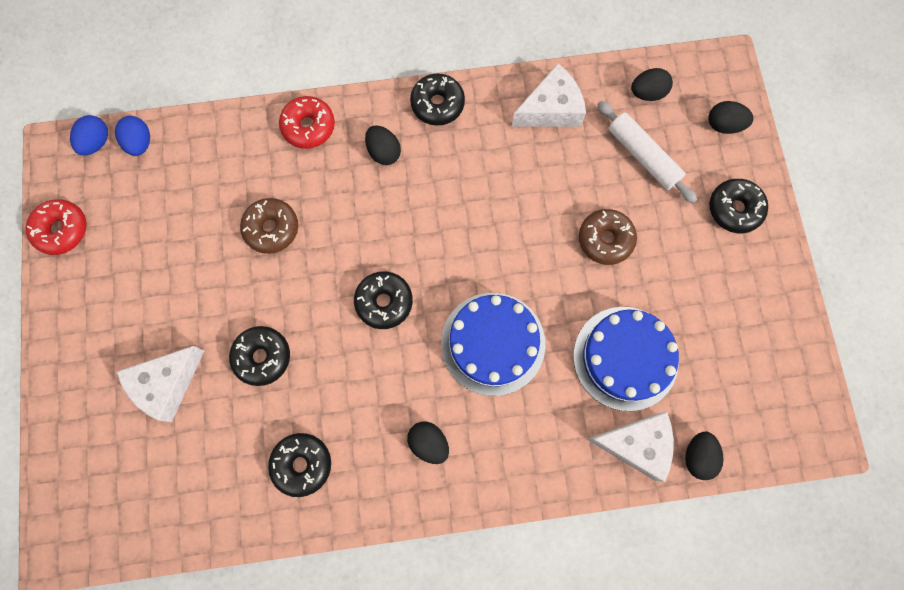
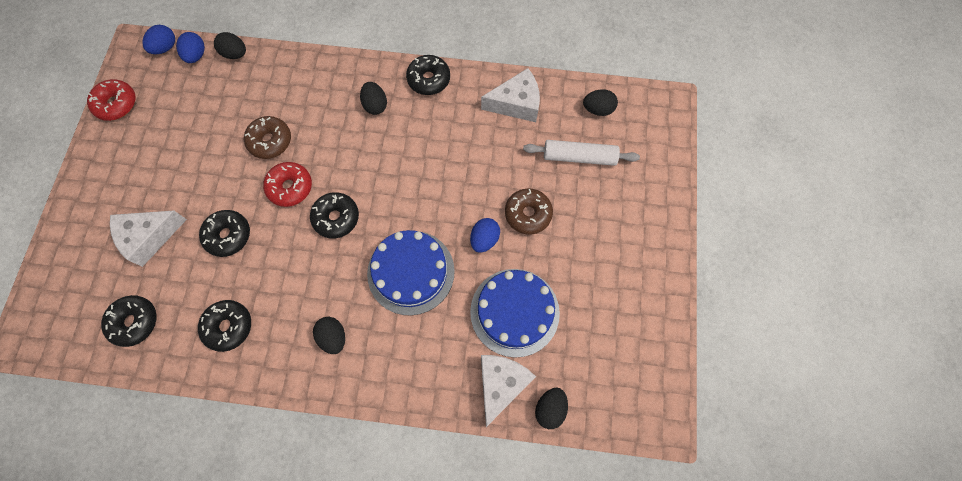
camera: 15 degrees right, 5 degrees down
(308, 127) = (325, 73): red donut -> red donut (290, 187)
(565, 282) = (484, 239): none -> blue egg
(636, 444) = (501, 384): white cheese -> white cheese turned 90 degrees counterclockwise
(643, 156) = (579, 157): white rolling pin -> white rolling pin turned 60 degrees counterclockwise
(723, 125) = (653, 148): black egg -> black egg (235, 54)
(734, 209) = (642, 216): black donut -> black donut (134, 322)

